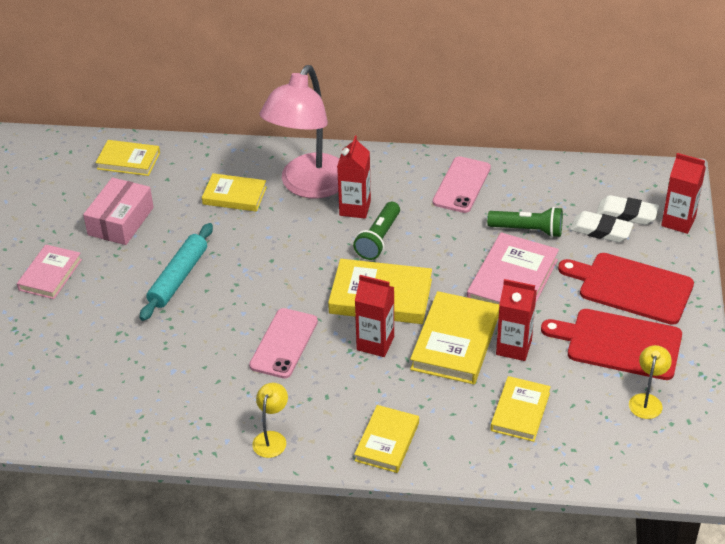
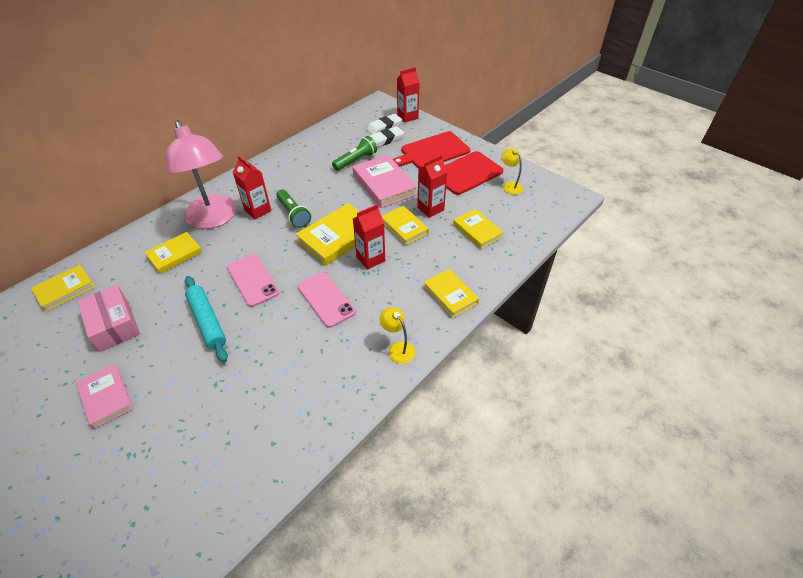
camera: 55 degrees left, 5 degrees up
(455, 342) = (404, 227): yellow book -> yellow book, size x0.64
(461, 185) = (295, 164): pink phone -> pink phone (252, 280)

